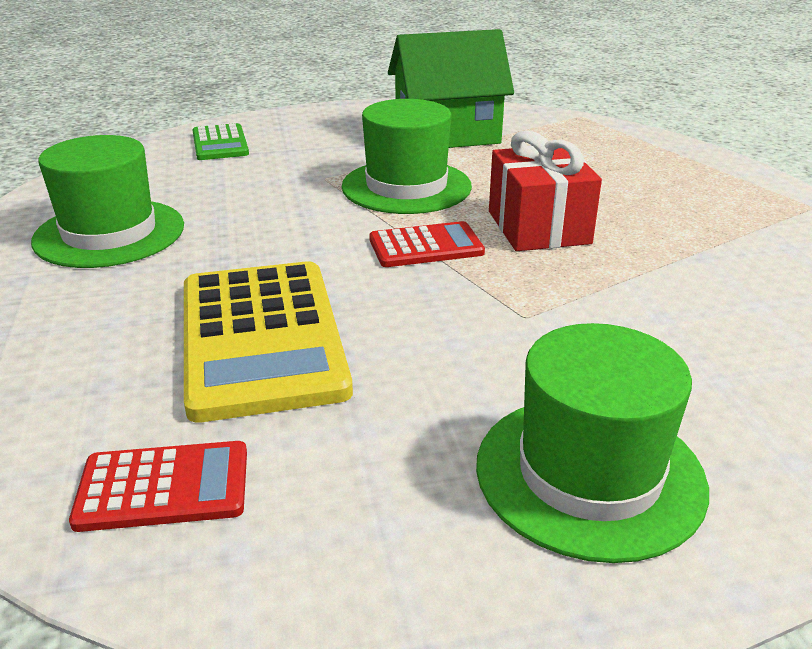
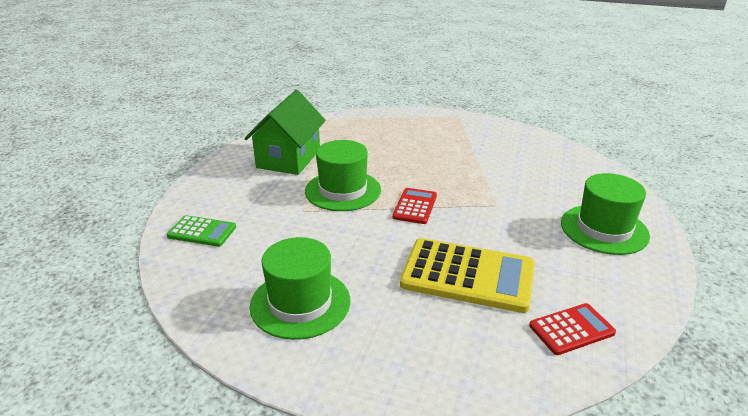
camera: 60 degrees left, 0 degrees up
(163, 487) = (571, 329): red calculator -> red calculator turned 45 degrees clockwise
(538, 227) = (422, 174): red gift -> none

